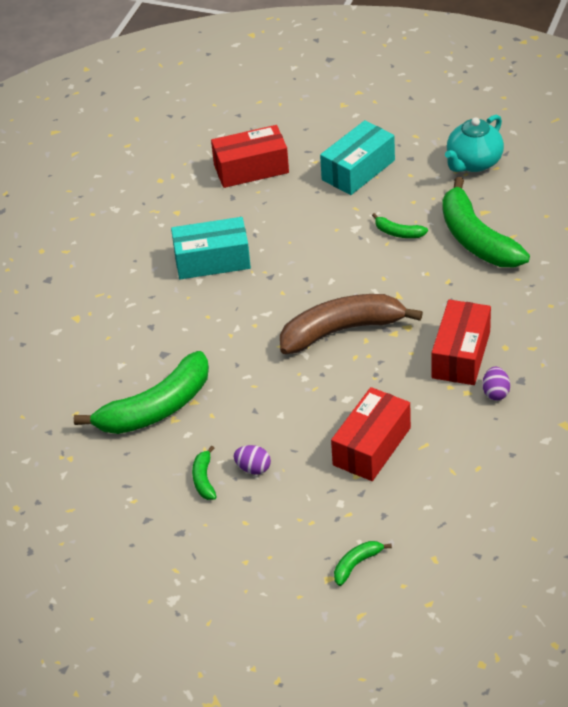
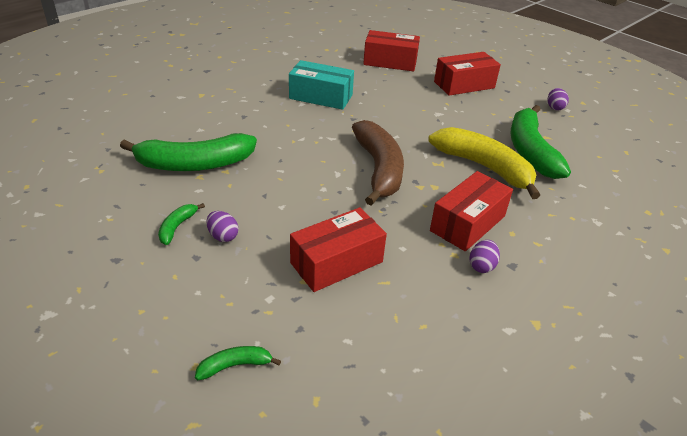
camera: 20 degrees right, 5 degrees down
(341, 330) = (379, 169): brown banana -> brown banana turned 75 degrees clockwise
(358, 170) = (464, 85): turquoise box -> red box
(398, 233) = (469, 127): green banana -> none
(442, 281) = (484, 167): none -> yellow banana
(473, 163) = (554, 107): turquoise teapot -> purple egg

